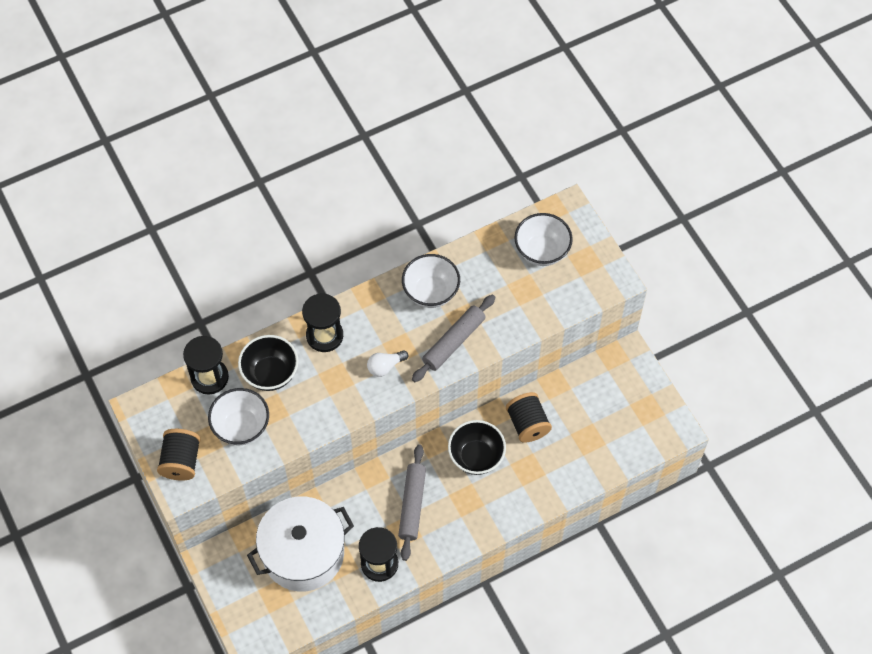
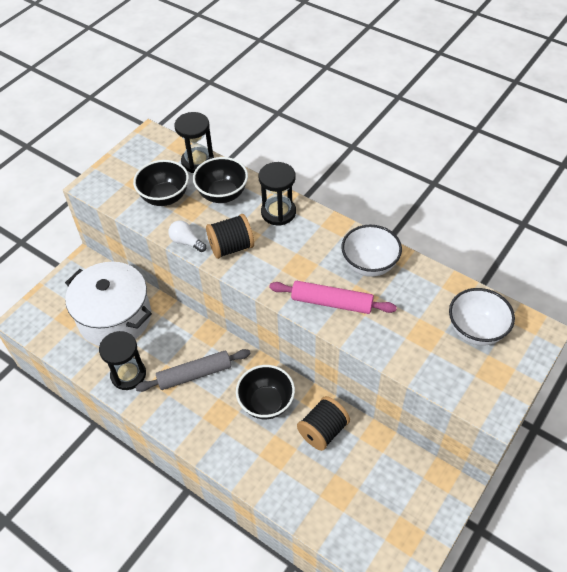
camera: 65 degrees right, 10 degrees down
(181, 461) = (116, 176): black spool -> black spool (231, 247)
(241, 427) = (165, 197): white bowl -> black bowl
(385, 366) = (275, 264): white light bulb -> white light bulb (186, 242)
(453, 342) = (331, 302): grey rolling pin -> pink rolling pin

